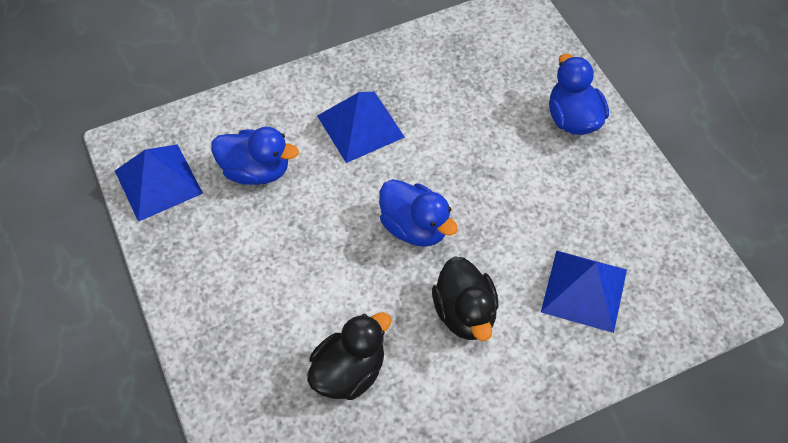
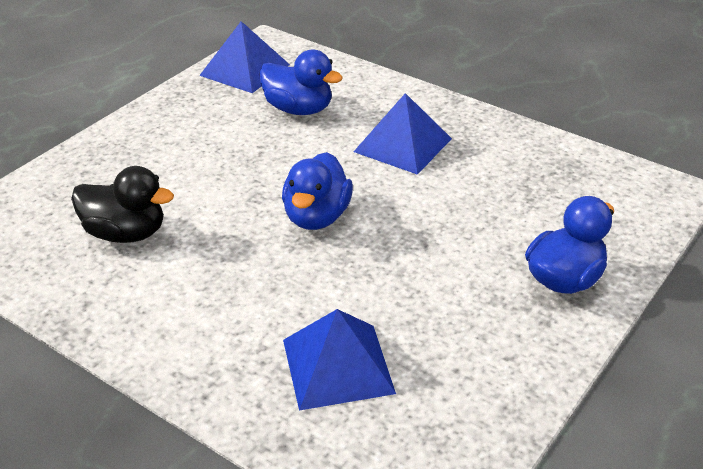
camera: 60 degrees right, 20 degrees down
(256, 171) = (298, 109): blue duck -> blue duck turned 45 degrees counterclockwise
(465, 313) = (241, 284): black duck -> none

